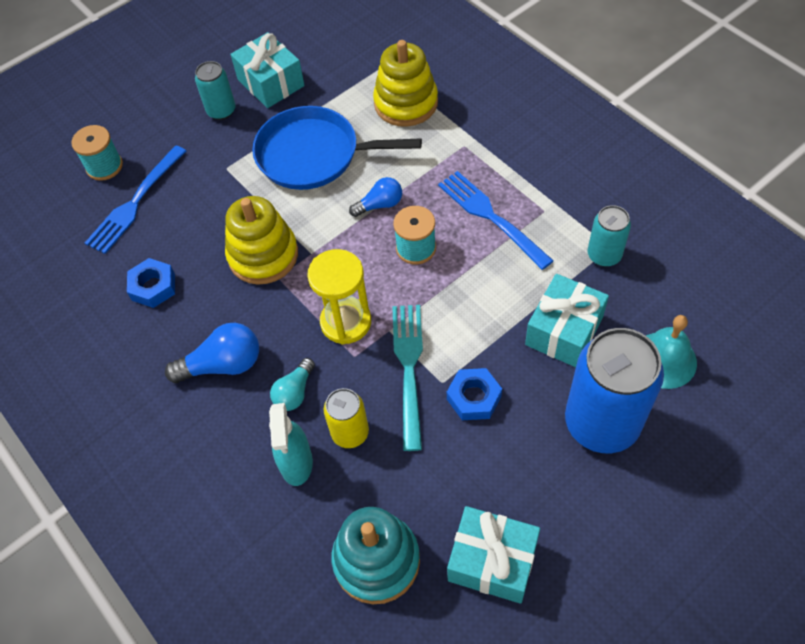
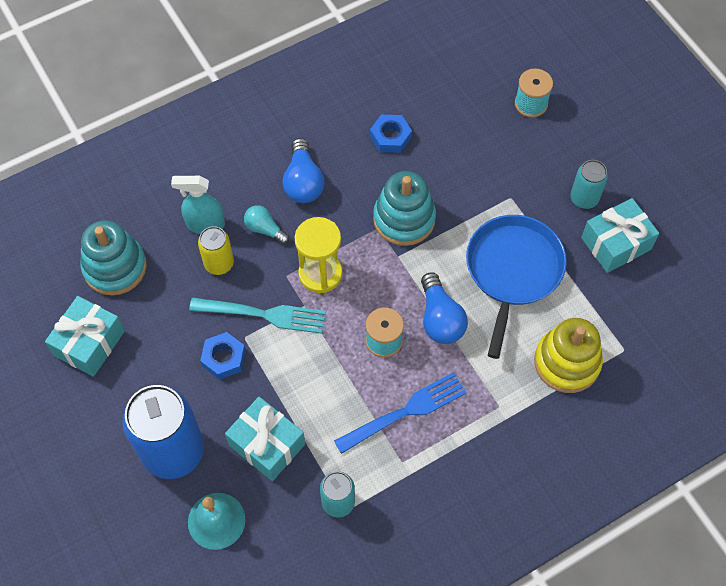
camera: 95 degrees right, 5 degrees up
(135, 202) = (484, 126): blue fork -> none
(263, 255) = (404, 219): yellow stacking toy -> turquoise stacking toy
(379, 205) = (440, 318): blue light bulb -> blue light bulb, size x1.55

